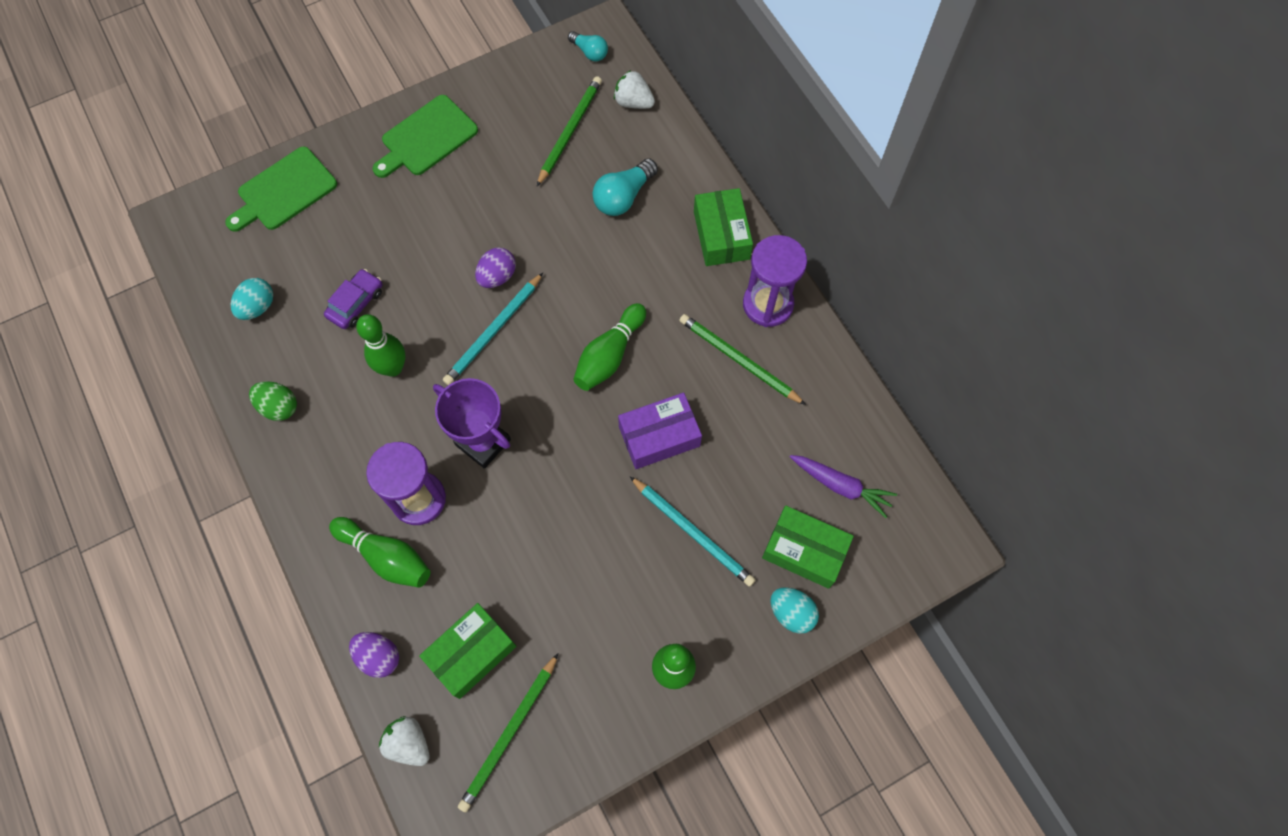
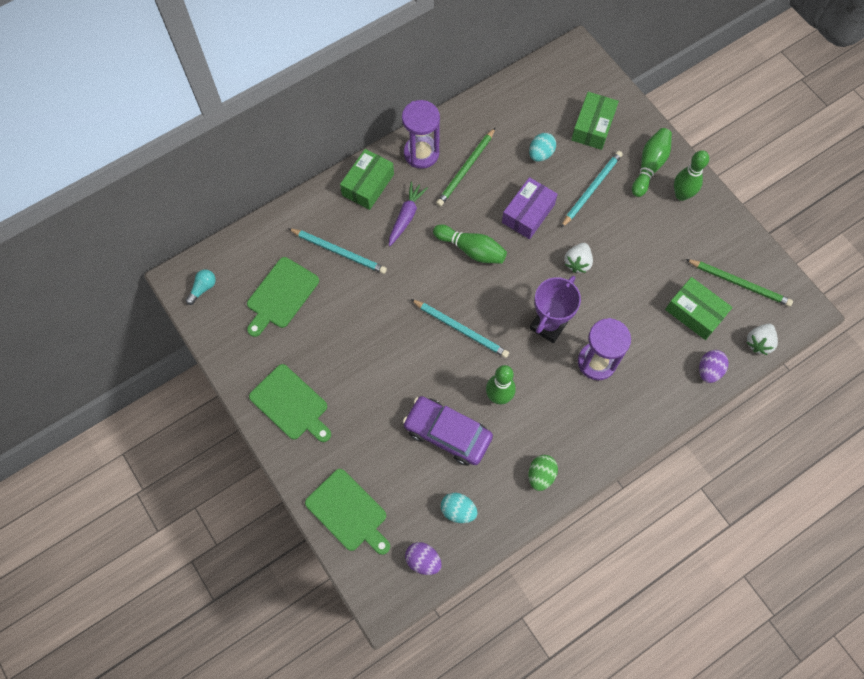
camera: 95 degrees left, 0 degrees up
(356, 303) = (447, 433): purple car -> purple car, size x1.72
(386, 556) = (641, 377): green bowling pin -> green bowling pin (649, 166)
(497, 276) = (415, 332): purple egg -> purple egg (423, 560)
(570, 131) = (281, 295): green pencil -> green cutting board
(623, 196) = (339, 252): turquoise light bulb -> turquoise pencil
(633, 102) = (252, 252): white strawberry -> white strawberry (577, 262)
(659, 436) = (528, 213): purple box -> purple box turned 60 degrees clockwise
(721, 235) = (368, 185): green box -> green box turned 45 degrees counterclockwise
(791, 613) = (633, 132): turquoise egg -> turquoise egg (540, 154)
(840, 486) = (547, 108): purple carrot -> purple carrot (406, 216)

